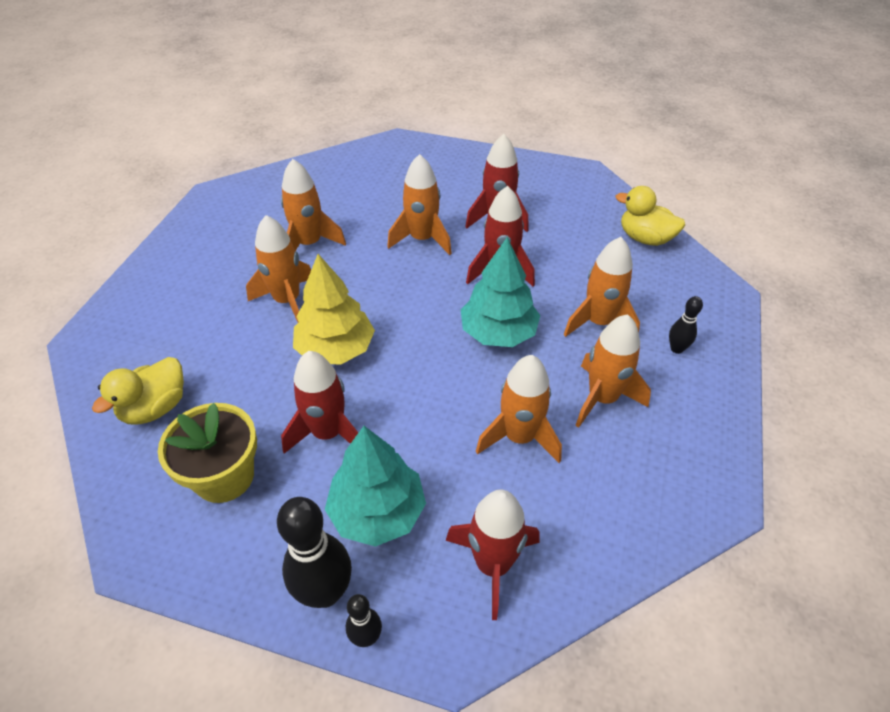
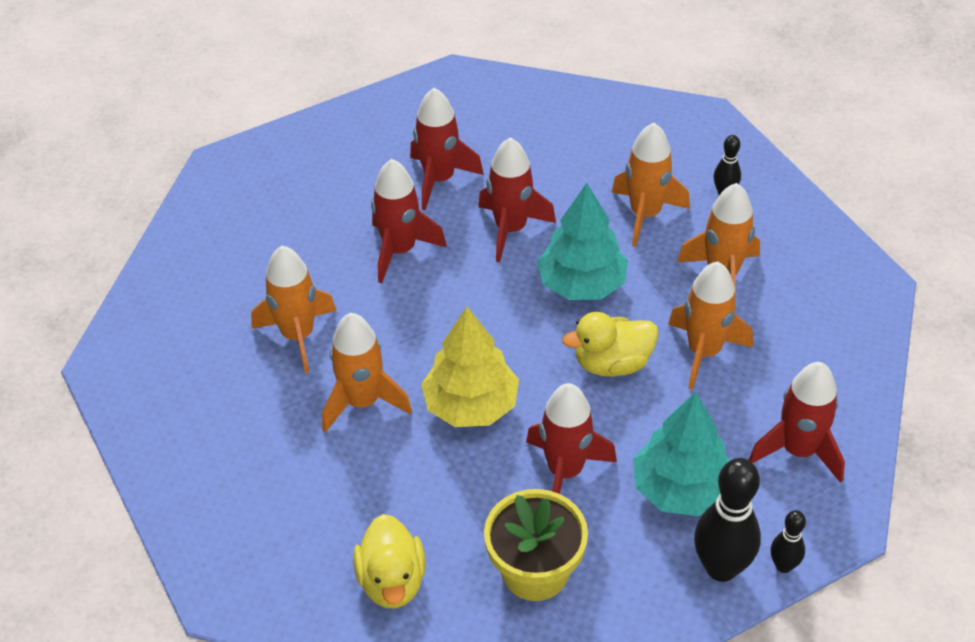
camera: 45 degrees left, 0 degrees up
(422, 239) = (400, 250): orange rocket -> red rocket
(645, 238) = (588, 110): yellow duck -> yellow duck (612, 363)

